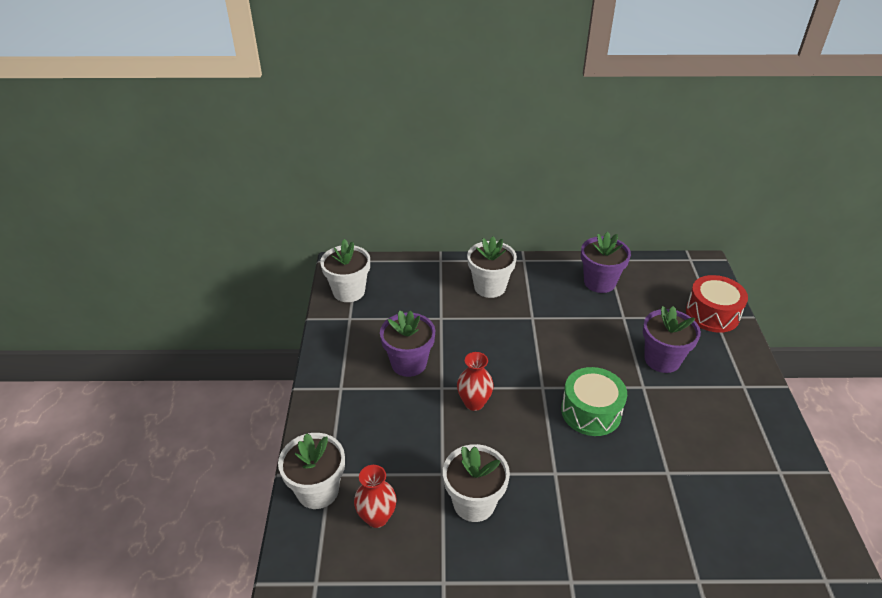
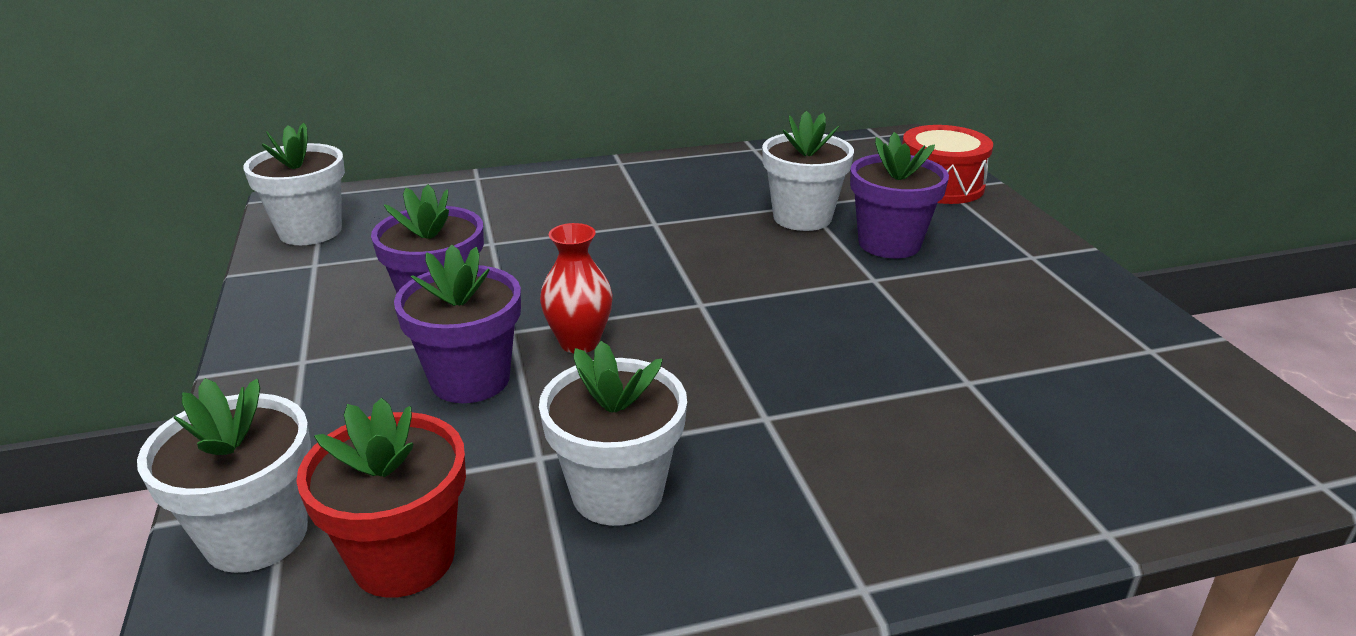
camera: 15 degrees left, 10 degrees down
(377, 517) = (403, 558): red vase -> red flower pot
(490, 287) = (571, 197): white flower pot -> white flower pot (802, 218)
(591, 411) = (798, 323): green drum -> none
(599, 282) = (751, 173): purple flower pot -> purple flower pot (470, 379)

